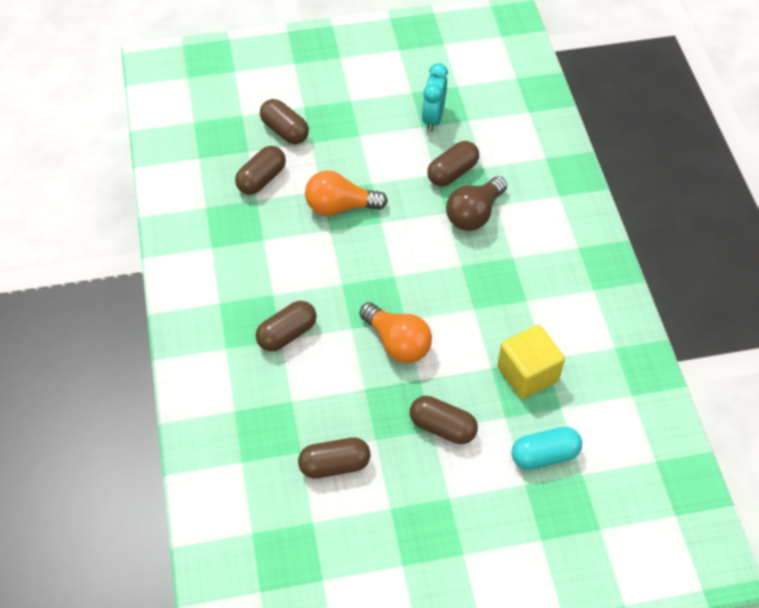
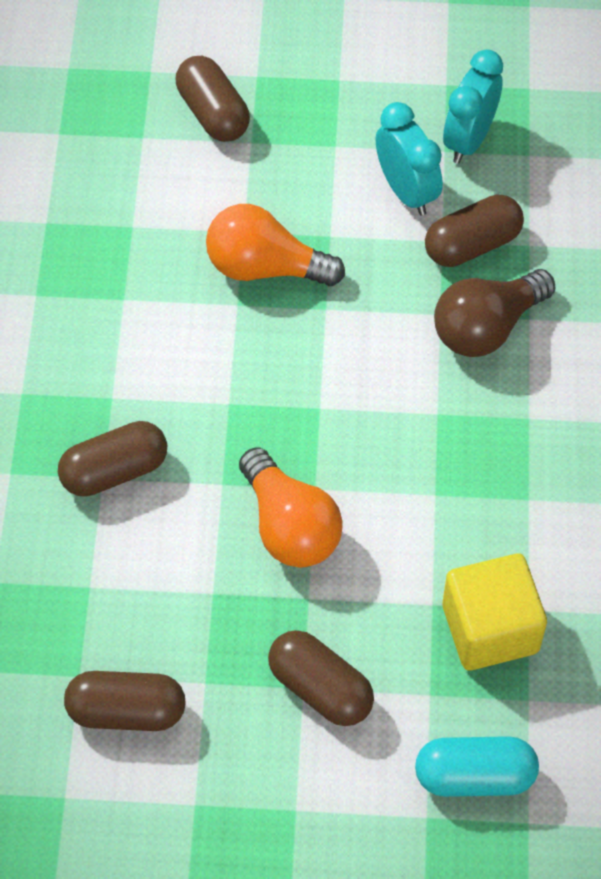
camera: 15 degrees right, 5 degrees up
(261, 179) = (150, 192): brown capsule -> none
(407, 152) = (406, 191): none -> turquoise clock

